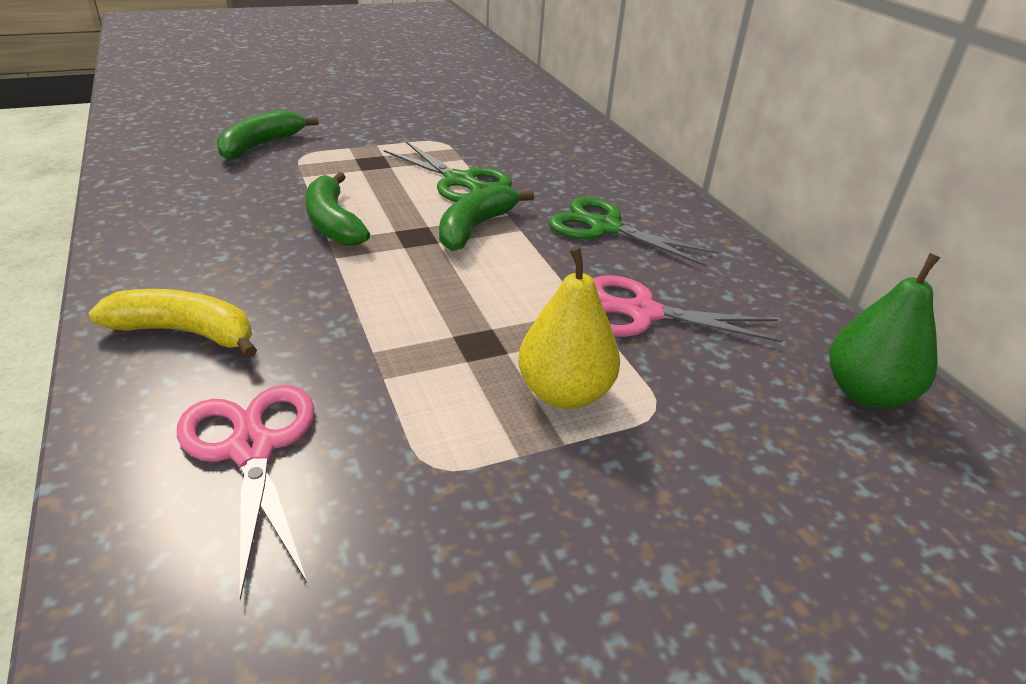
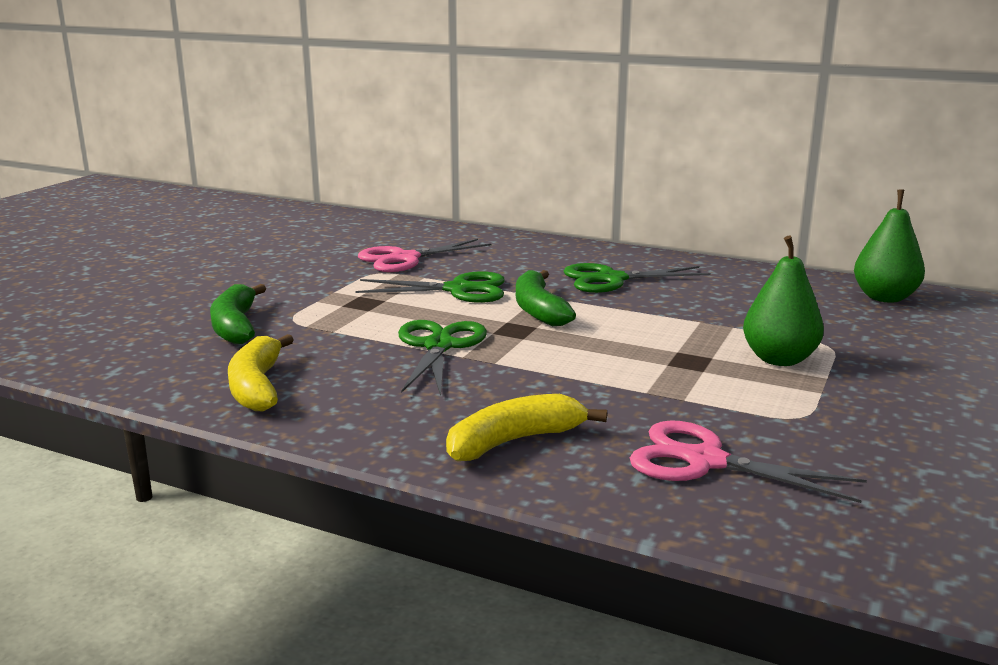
camera: 40 degrees left, 15 degrees down
(167, 196) = (257, 386): none -> yellow banana
(333, 222) = (439, 346): green banana -> green scissors
(564, 393) = (779, 359): yellow pear -> green pear
(642, 313) = (729, 310): pink scissors -> pink scissors (405, 259)

